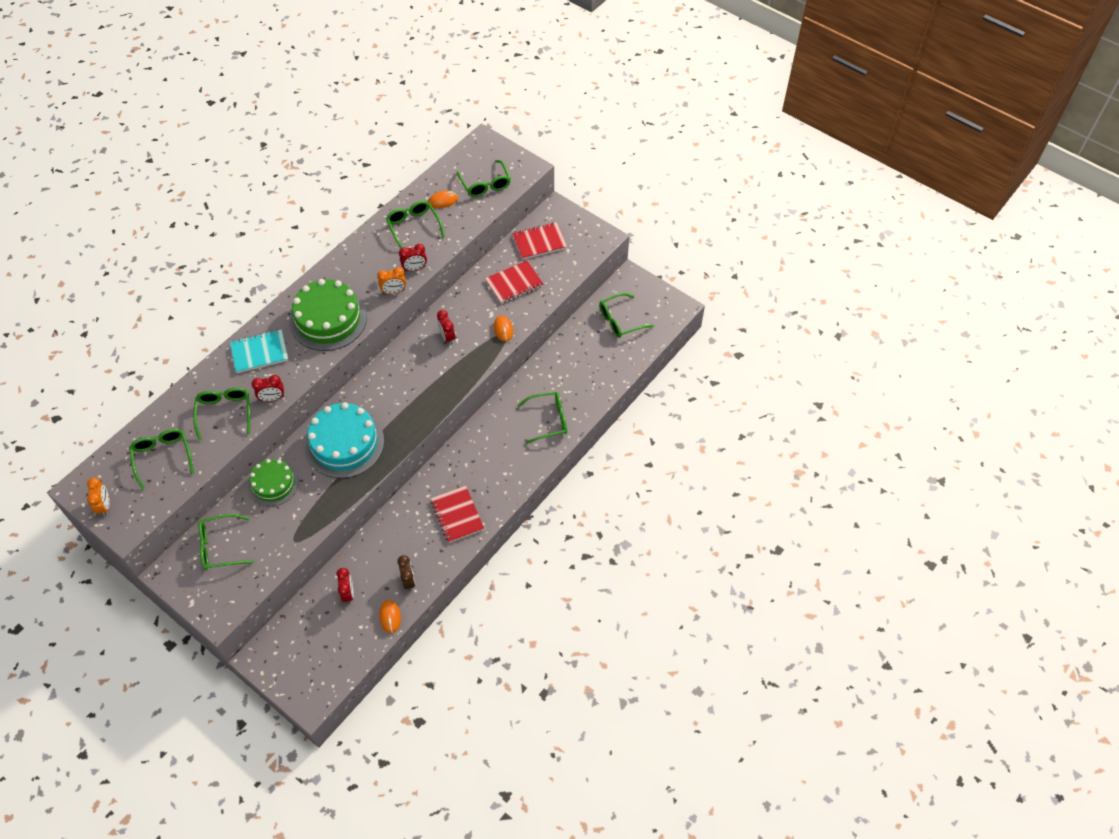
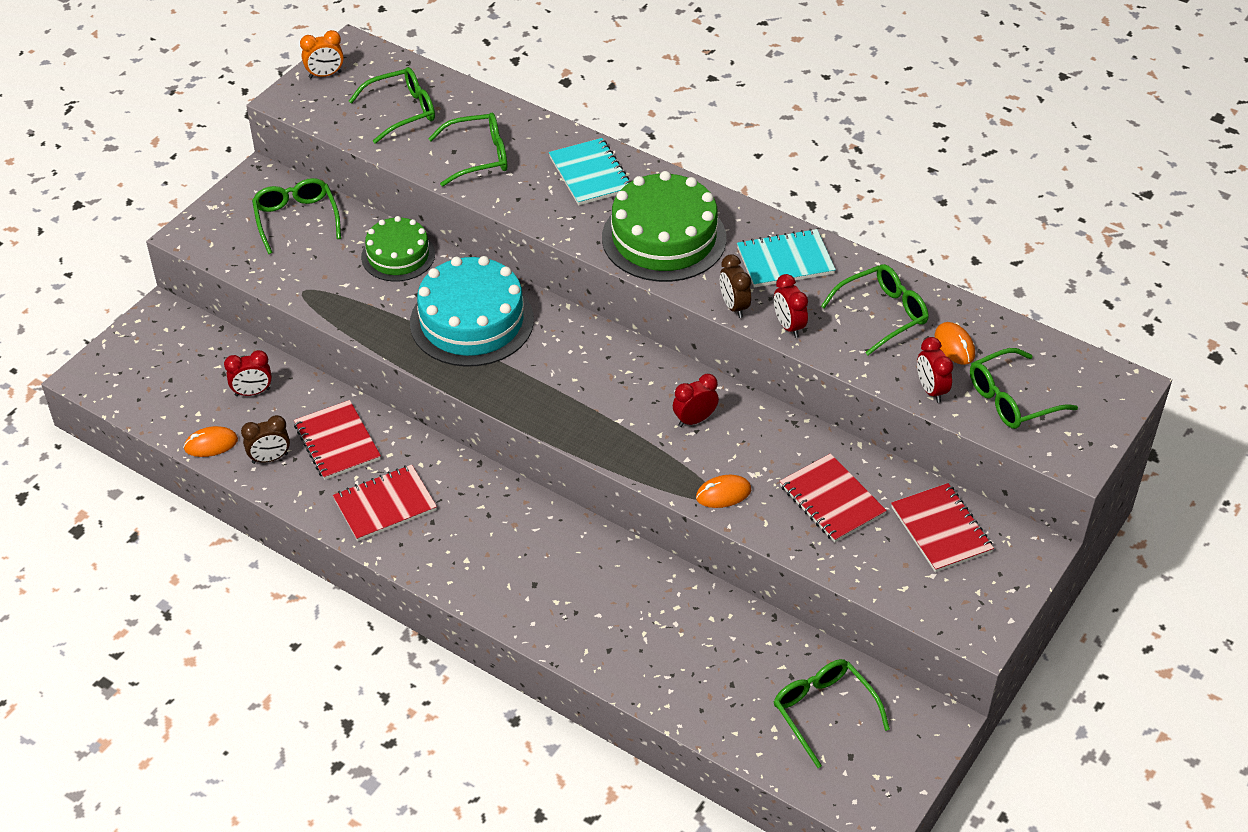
camera: 85 degrees right, 10 degrees down
(272, 398) = (507, 200): red clock -> red clock (931, 390)
(361, 264) = (785, 261): none -> turquoise notebook
(394, 291) = (734, 306): orange clock -> brown clock
(401, 542) = (337, 442): none -> red notebook
(548, 420) = (579, 612): green glasses -> none

